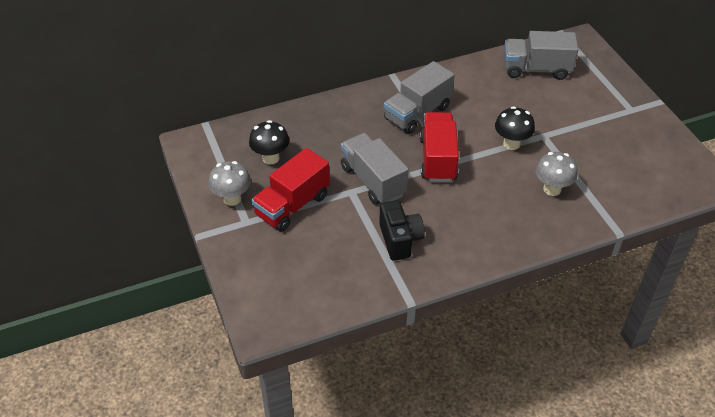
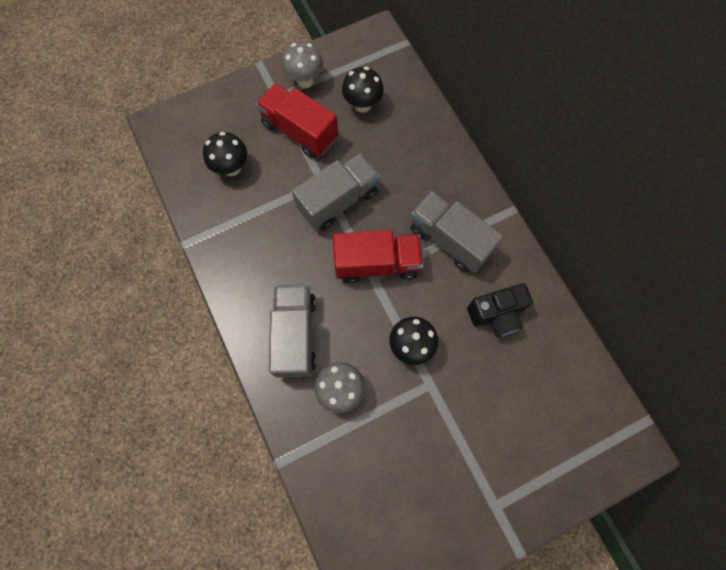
camera: 85 degrees right, 25 degrees up
(326, 260) = (231, 168): none -> black mushroom
(400, 240) = (259, 231): black camera -> black camera (496, 314)
(536, 69) = (556, 382): grey truck -> grey truck (295, 335)

